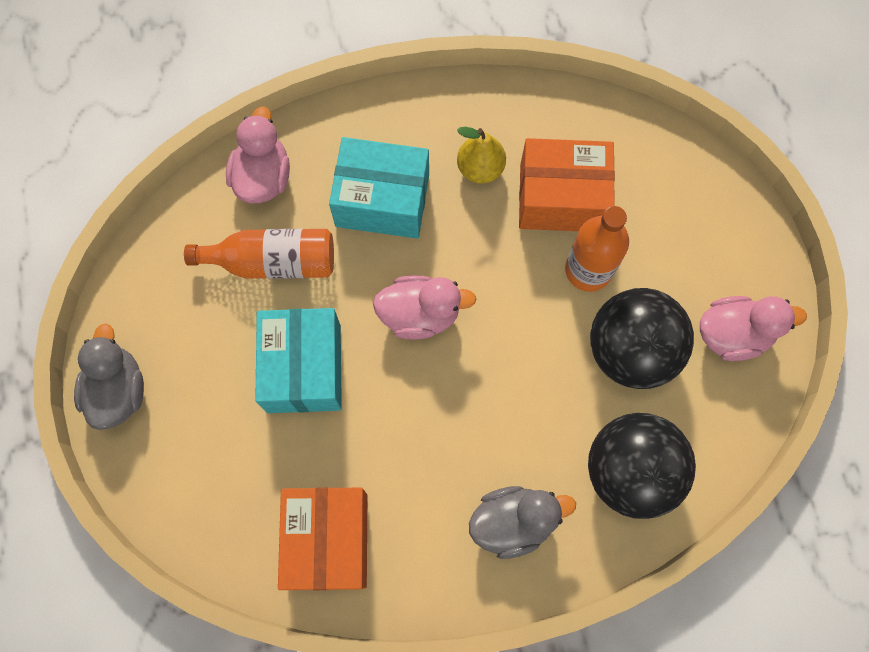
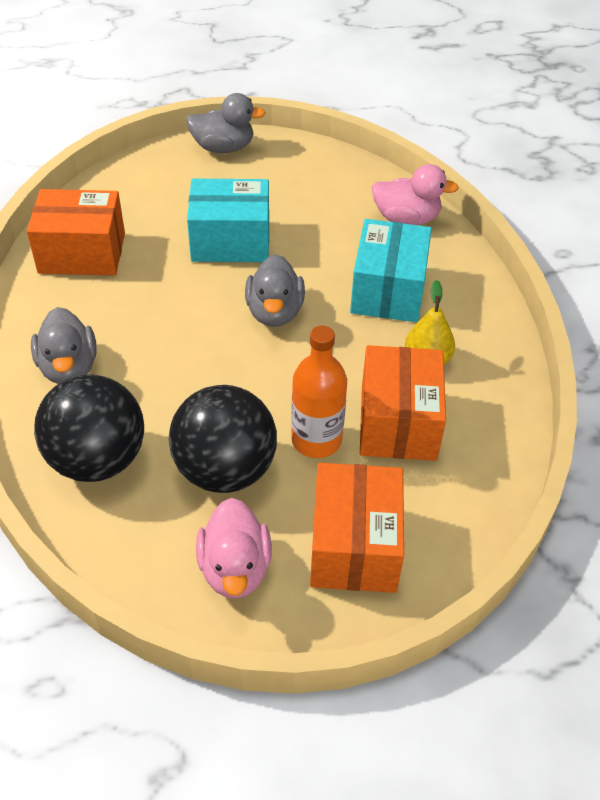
camera: 90 degrees right, 25 degrees down
(273, 262) = (327, 224): orange bottle -> none
(420, 314) = (274, 312): pink duck -> grey duck
(699, 238) = (354, 546): none -> orange box

